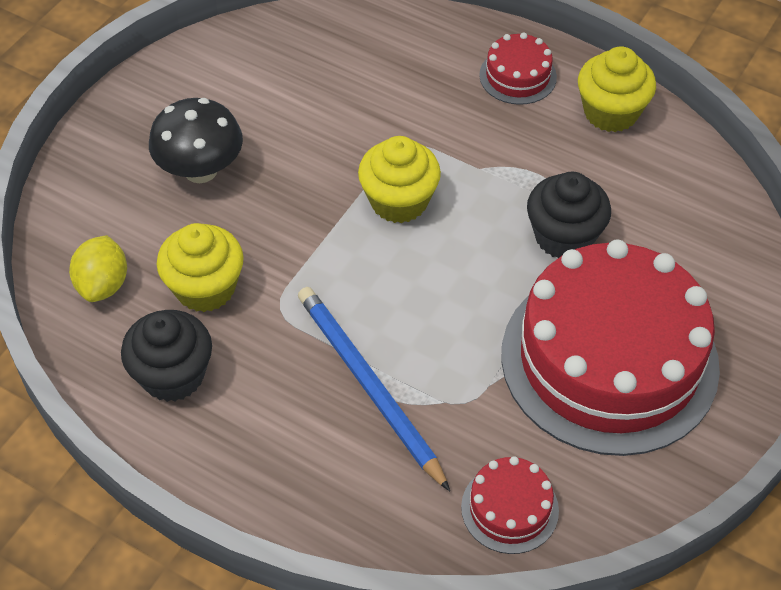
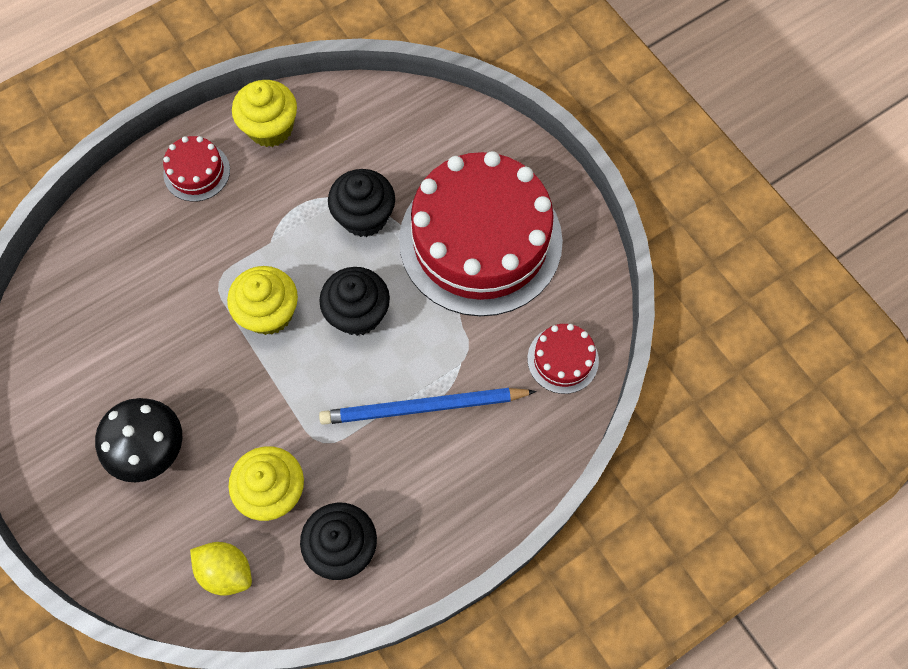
camera: 65 degrees left, 15 degrees up
(445, 279) = (358, 313): none -> black cupcake

